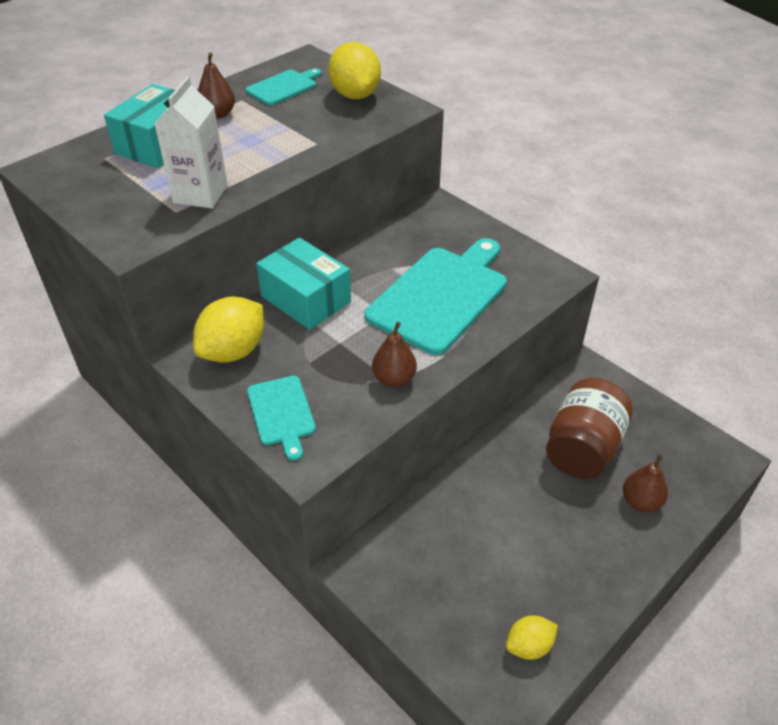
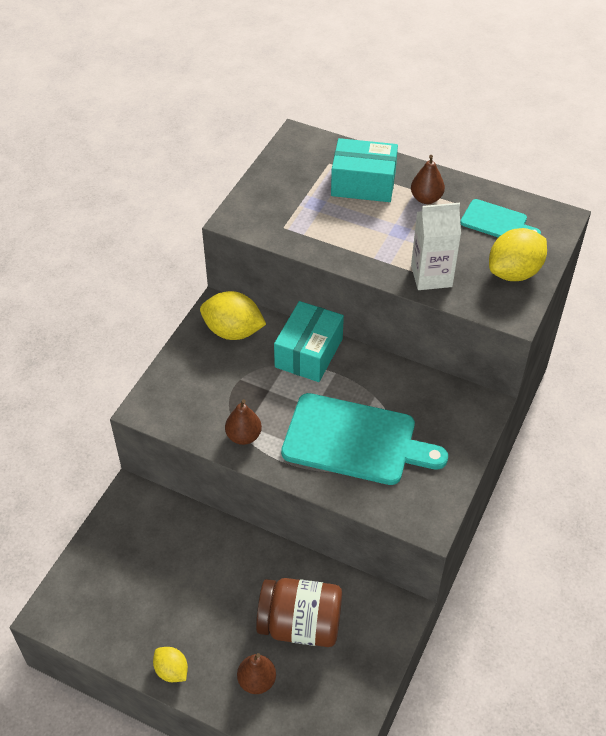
camera: 70 degrees right, 5 degrees up
(200, 194) = (311, 231): white carton -> white carton (431, 276)
(282, 413) = (184, 381): turquoise cutting board -> none
(529, 646) = (98, 621): yellow lemon -> yellow lemon (171, 671)

